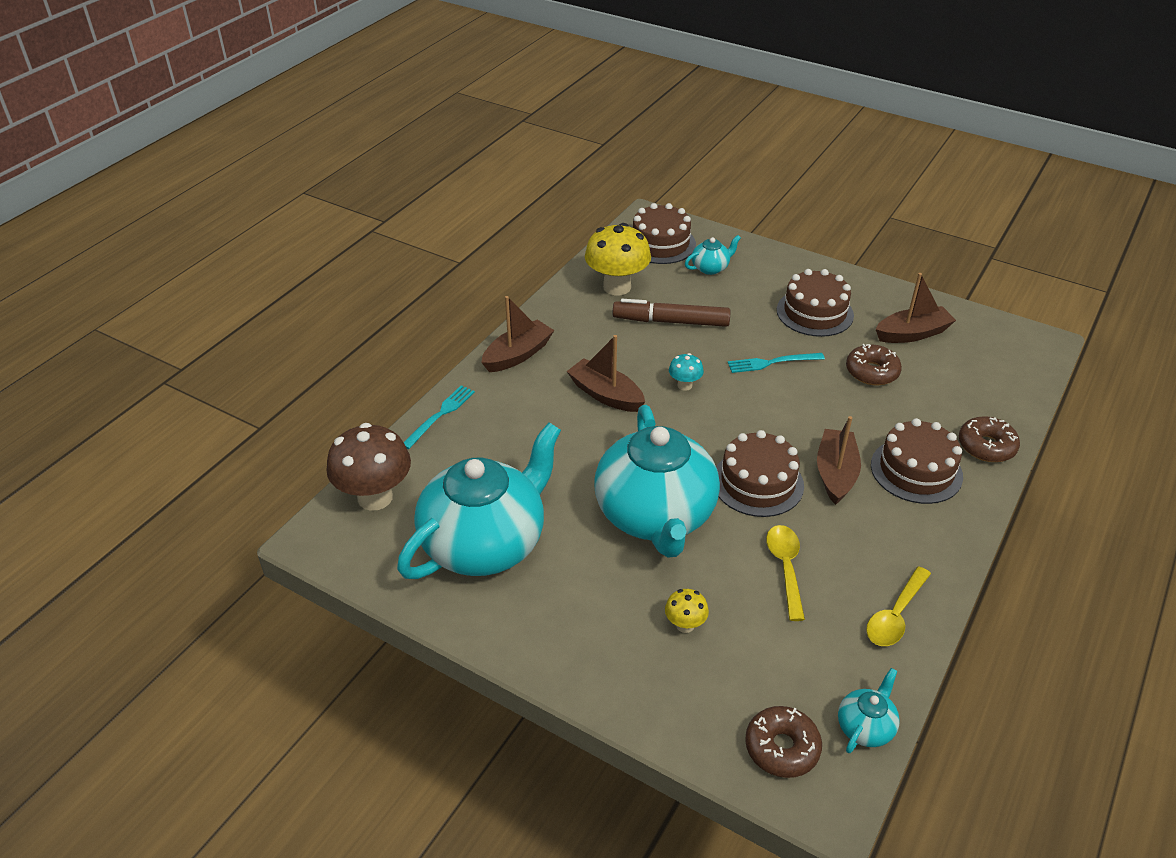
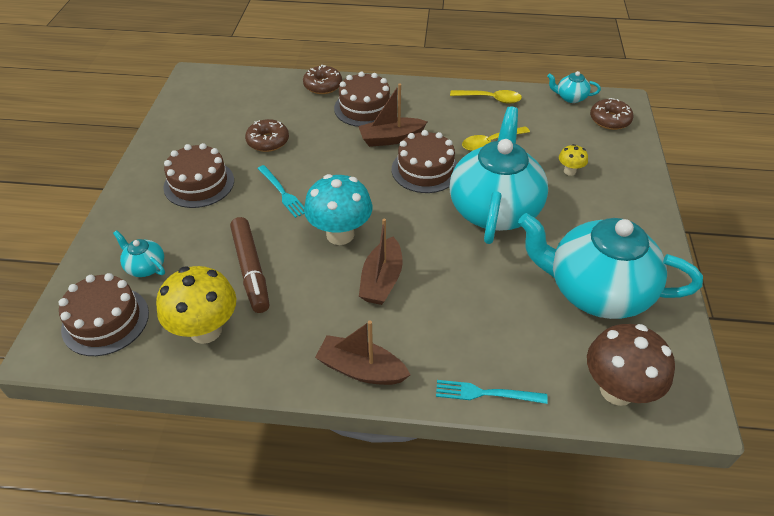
camera: 115 degrees left, 5 degrees up
(655, 516) = (494, 209): turquoise teapot -> turquoise teapot turned 45 degrees counterclockwise
(684, 385) = (340, 234): turquoise mushroom -> turquoise mushroom, size x2.10
(912, 334) = (208, 130): brown boat -> none

